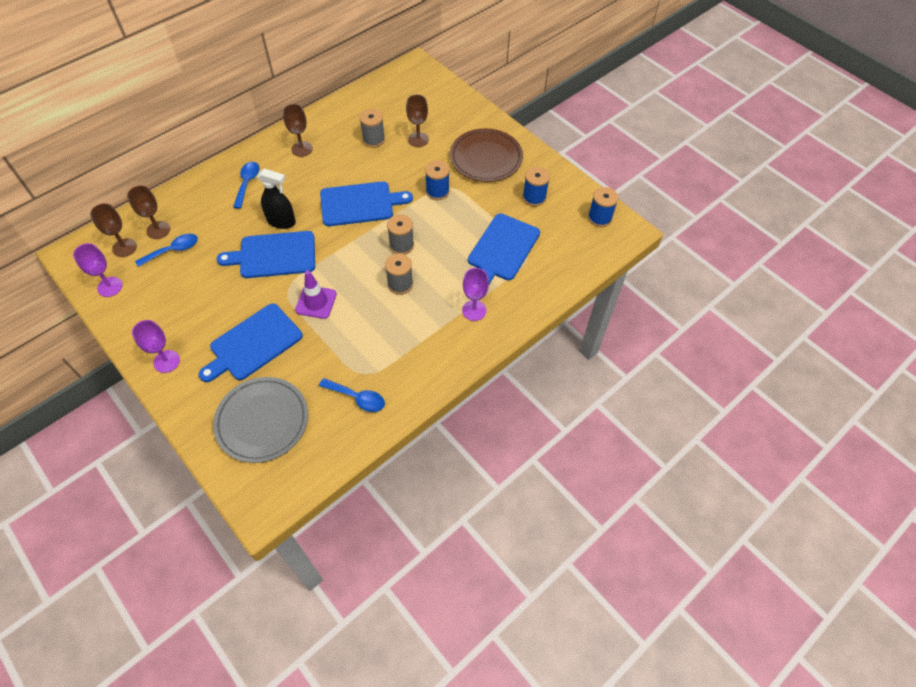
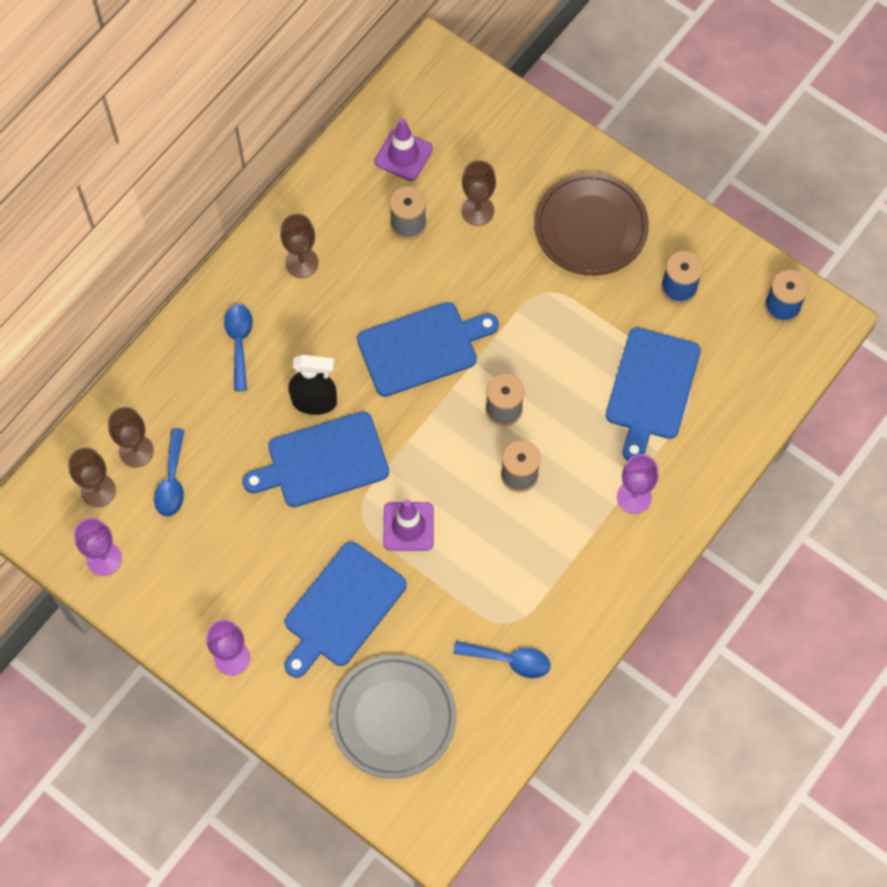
camera: 10 degrees left, 10 degrees up
(173, 250) = (172, 481): blue spoon -> blue spoon turned 135 degrees clockwise
(382, 106) = (403, 155): none -> purple traffic cone
(437, 191) = (532, 303): blue spool -> none

